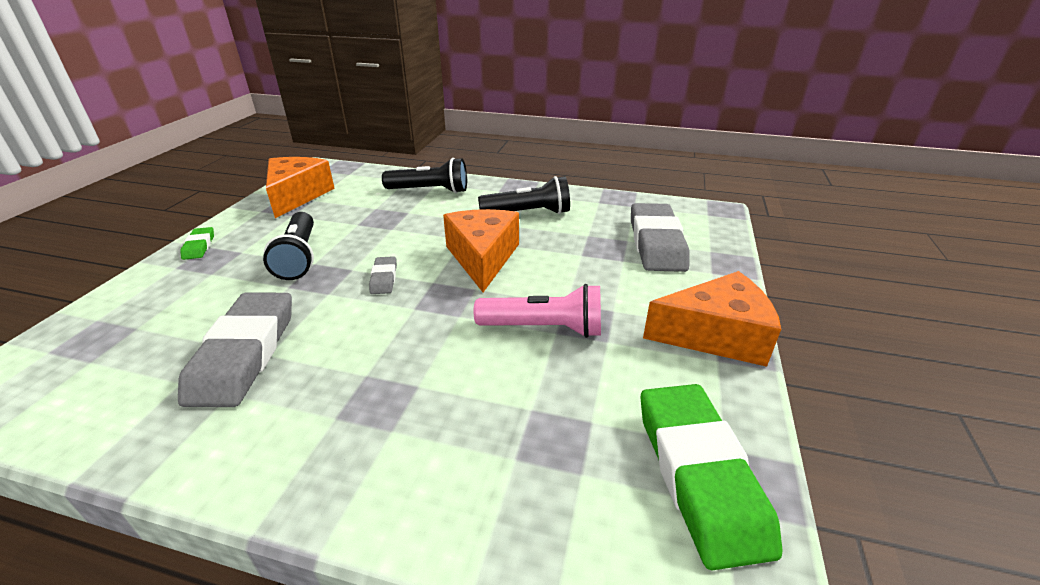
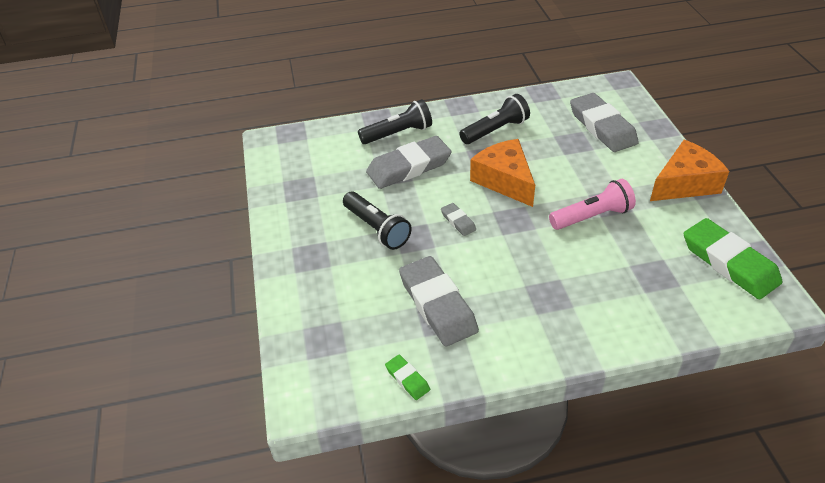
camera: 25 degrees left, 10 degrees up
(199, 246) = (286, 249): green eraser -> green eraser (407, 379)
(297, 196) = (295, 176): orange cheese -> none
(403, 218) = (409, 167): none -> grey eraser

